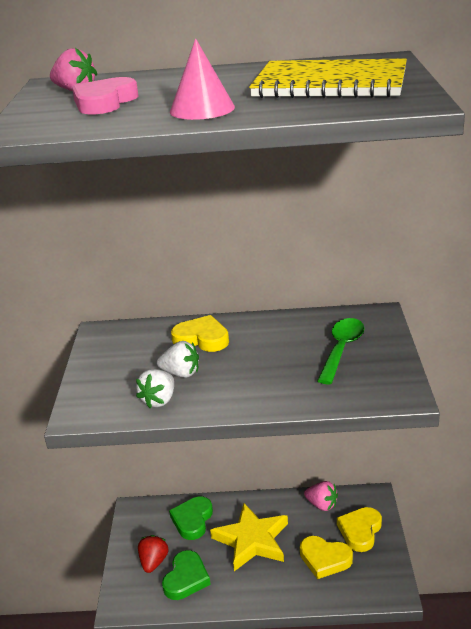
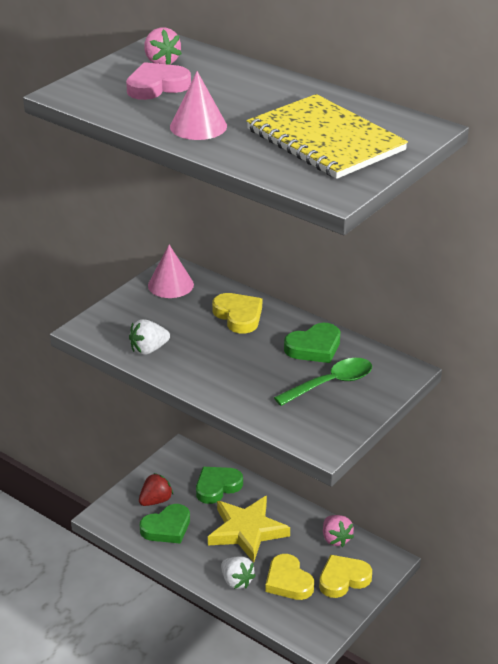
camera: 35 degrees right, 5 degrees up
(112, 343) = (170, 285): none -> pink cone
(181, 373) = (188, 337): white strawberry -> white strawberry (236, 581)
(292, 331) = (314, 347): none -> green heart

